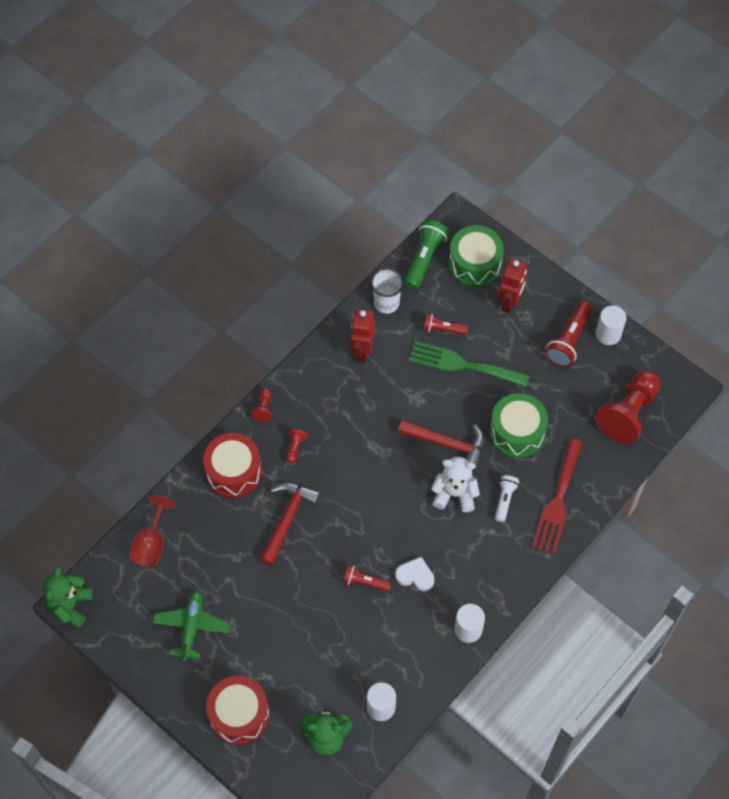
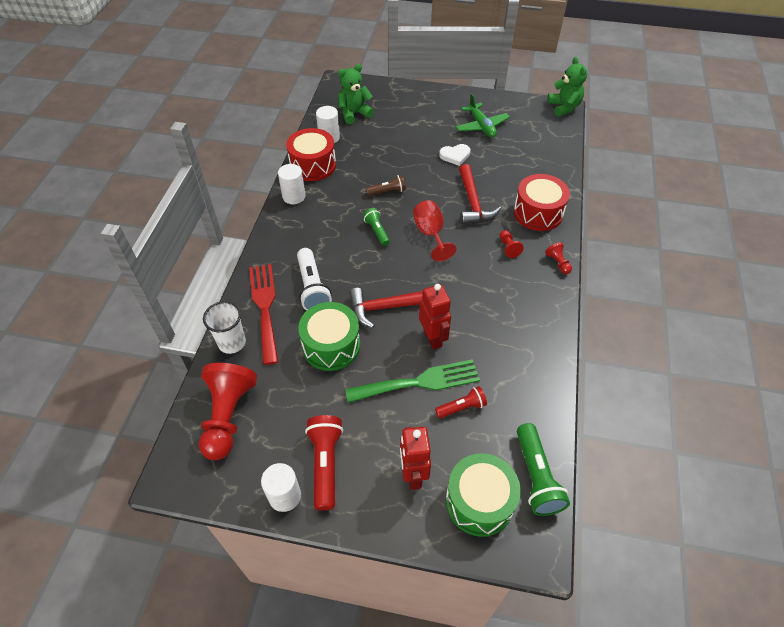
camera: 150 degrees right, 10 degrees down
(151, 544) = (549, 152): red goblet -> red goblet (430, 234)
(239, 715) = (415, 103): red drum -> red drum (313, 165)
(362, 351) = (520, 347): red robot -> red robot (433, 338)
(365, 582) = (387, 191): red flashlight -> brown flashlight
(386, 303) = (535, 405): white cup -> white cup (232, 343)
(407, 534) = (377, 231): none -> green flashlight
(415, 575) = (353, 210): white heart -> white heart (455, 156)
(454, 494) = (357, 273): white teddy bear -> none
(505, 500) = (312, 288): white flashlight -> white flashlight, size x1.65

